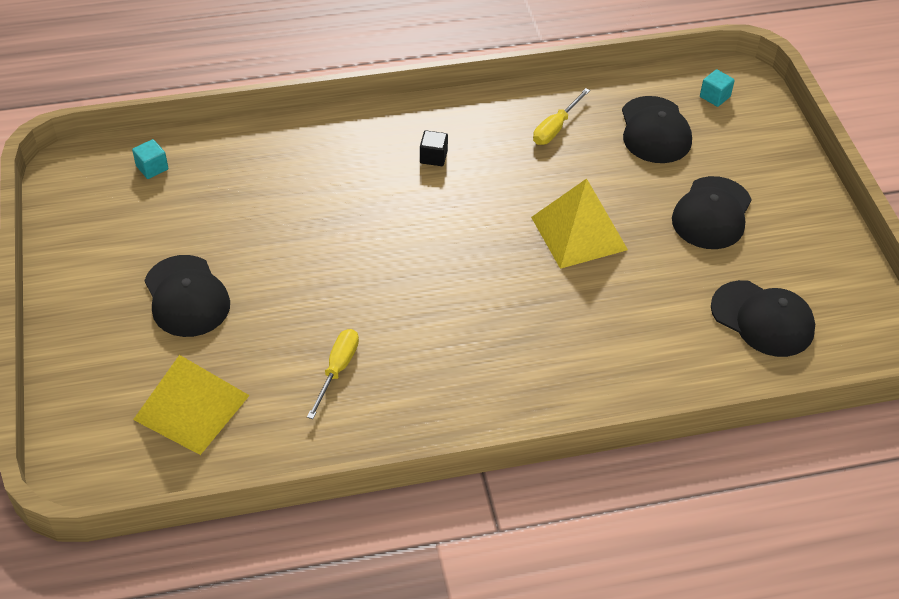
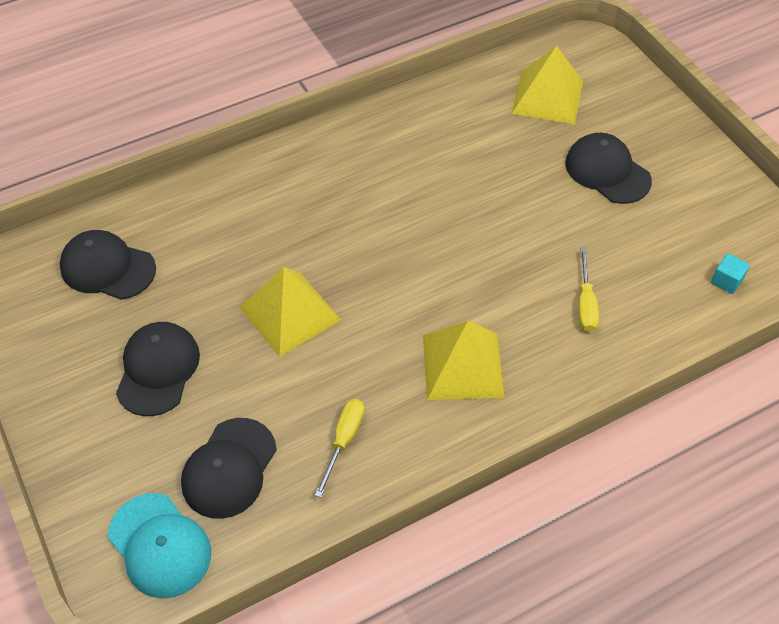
camera: 165 degrees right, 5 degrees up
(337, 370) = (455, 145): yellow screwdriver -> yellow screwdriver (585, 303)
(433, 157) = (462, 365): black cube -> yellow pyramid
(655, 130) = (229, 468): black cap -> black cap turned 135 degrees counterclockwise
(715, 96) = (160, 545): turquoise cube -> turquoise cap

